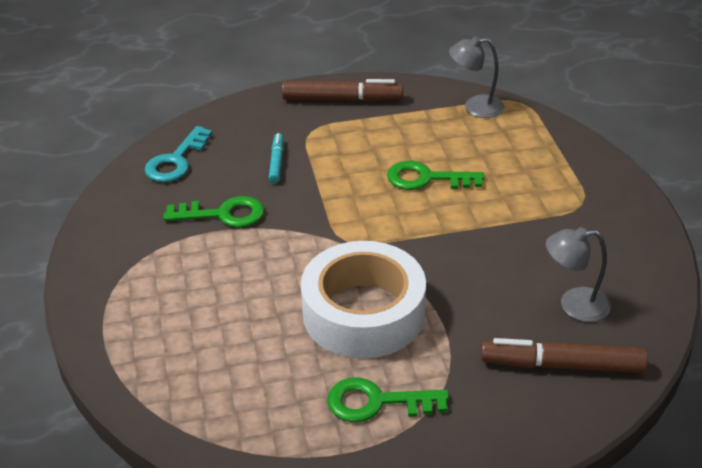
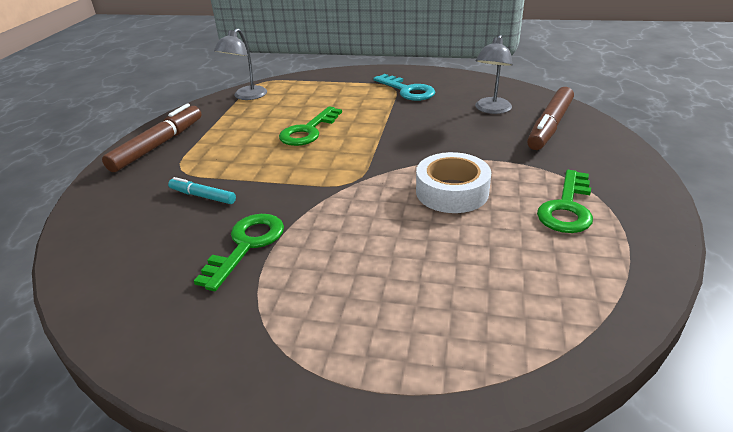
camera: 65 degrees left, 5 degrees down
(176, 161) = (117, 263): turquoise key -> turquoise key (408, 90)
(363, 313) = (452, 192): white tape -> white tape, size x0.63

